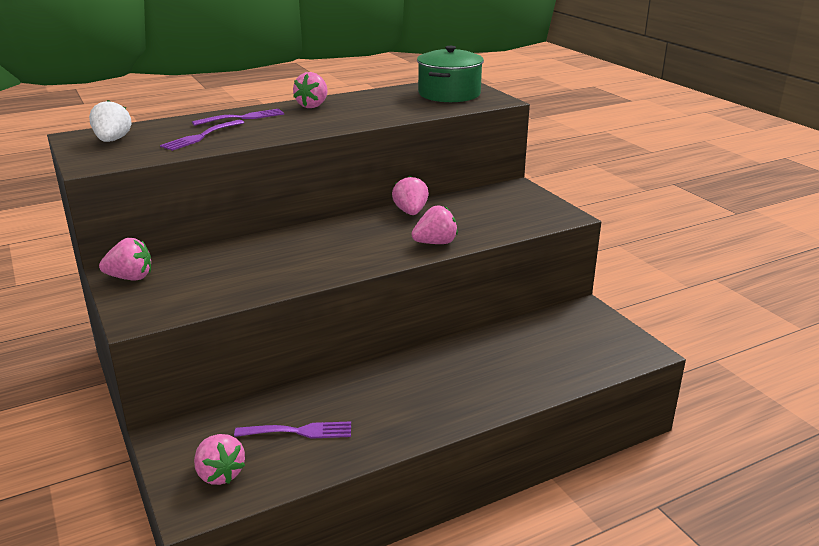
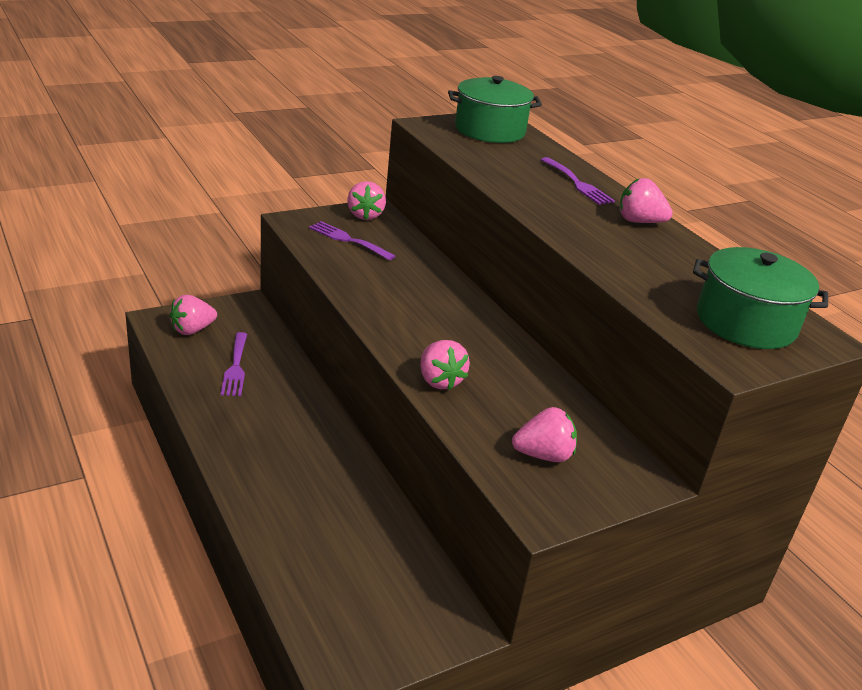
camera: 85 degrees right, 5 degrees up
(112, 140) = (490, 130): white strawberry -> green pot
(201, 137) = (508, 164): purple fork -> purple fork (348, 240)
(410, 212) = (529, 370): pink strawberry -> pink strawberry (543, 455)

